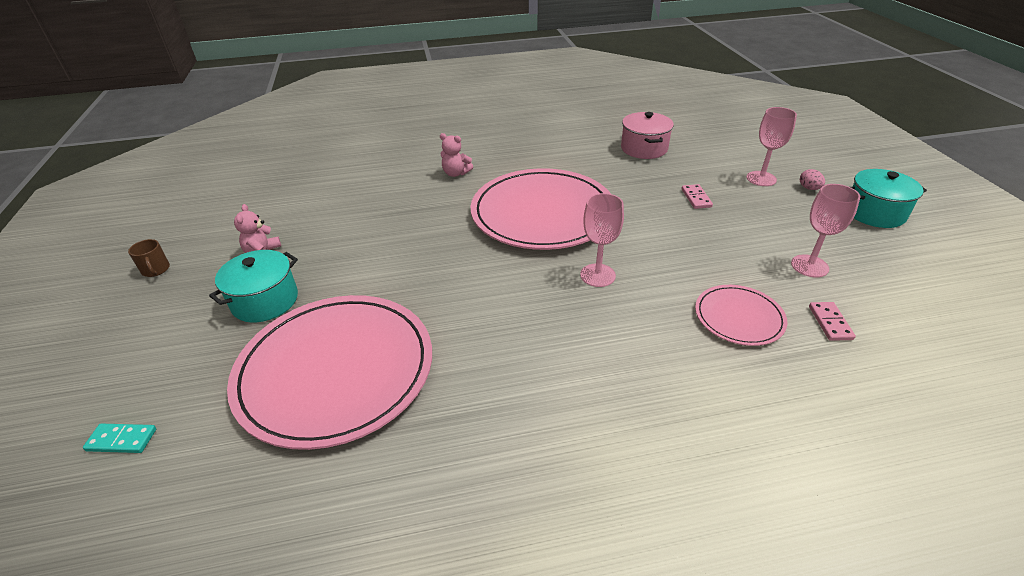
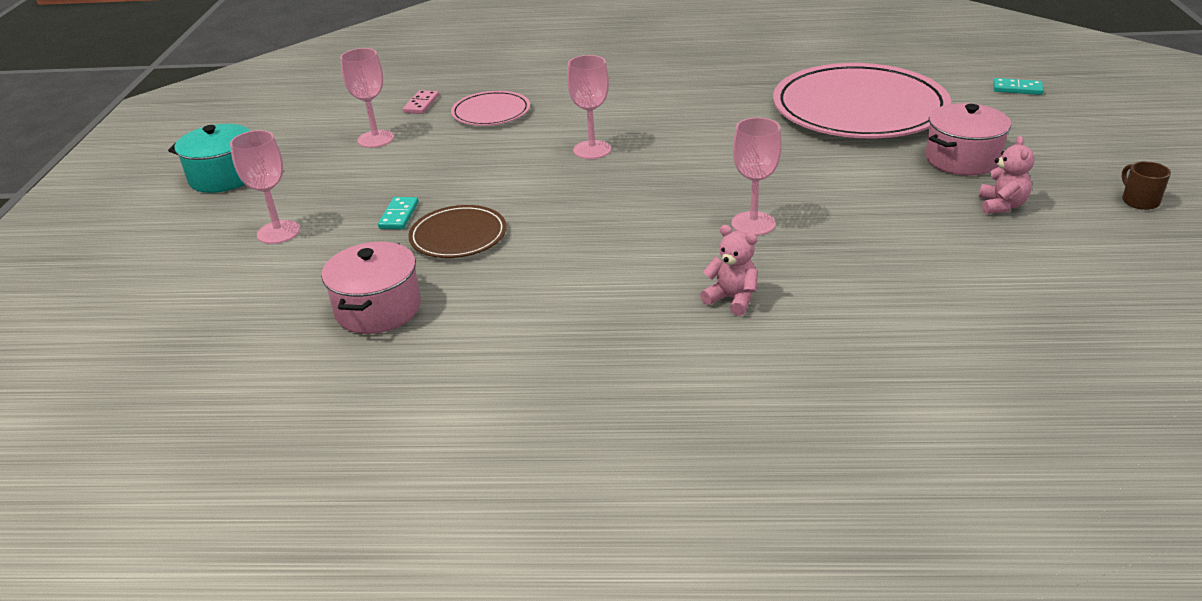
camera: 165 degrees left, 5 degrees down
(265, 301) = (962, 159): turquoise pot -> pink pot
(447, 219) = (753, 224): none -> pink goblet
(542, 213) = (617, 218): pink plate -> none
(640, 189) = (458, 236): none -> brown plate
(696, 198) = (399, 215): pink domino -> turquoise domino
(809, 188) = (242, 212): pink egg -> none

